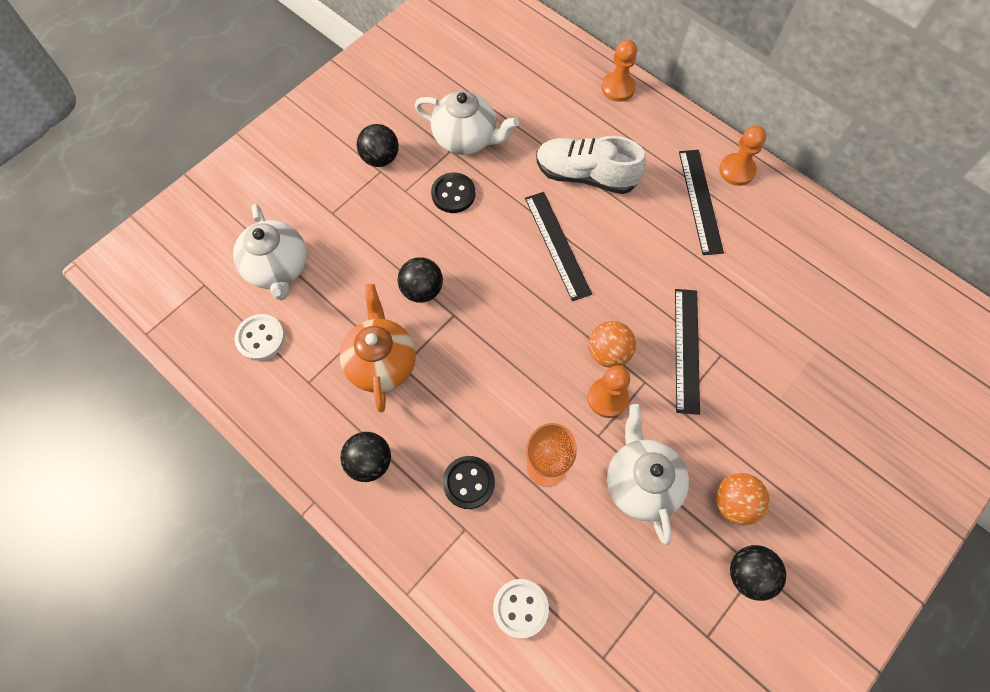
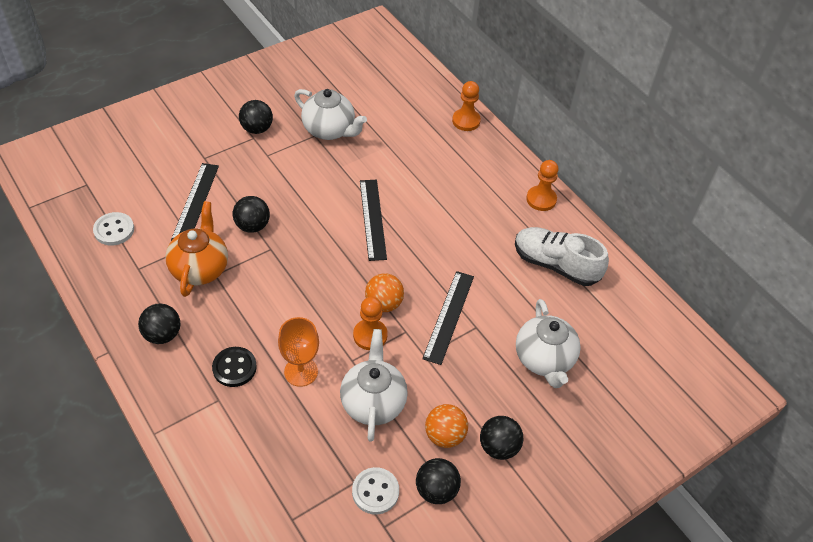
camera: 10 degrees right, 15 degrees down
(278, 269) = (147, 186): white teapot -> white teapot (544, 360)
(453, 194) = (304, 165): black button -> none
(520, 608) = (239, 466): white button -> white button (375, 491)
(586, 175) = (415, 176): white shoe -> white shoe (555, 265)
(700, 201) = (502, 214): black ruler -> black ruler (195, 202)
(797, 501) = (498, 447): none -> black ball

